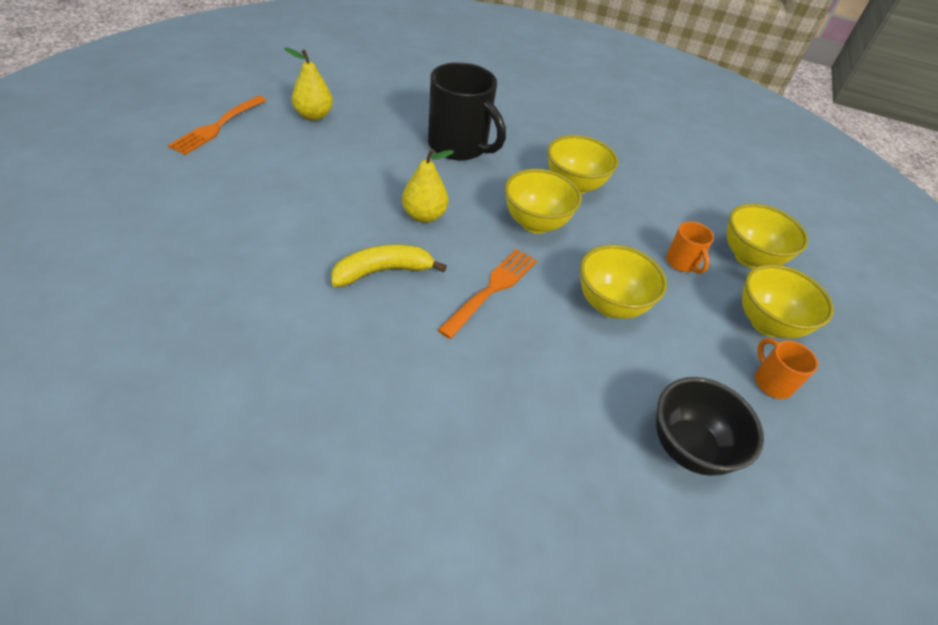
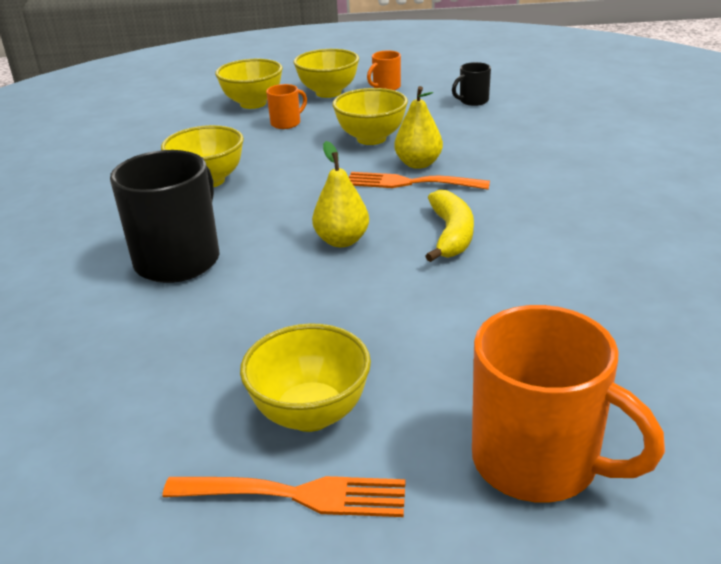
camera: 105 degrees left, 15 degrees down
(140, 197) = (539, 462): none -> orange mug
(314, 115) = (182, 405): yellow pear -> yellow pear (418, 164)
(383, 271) = (451, 235): yellow banana -> yellow banana turned 135 degrees counterclockwise
(535, 223) = (294, 185): yellow bowl -> yellow bowl (311, 414)
(688, 448) = (473, 101): black bowl -> black mug

